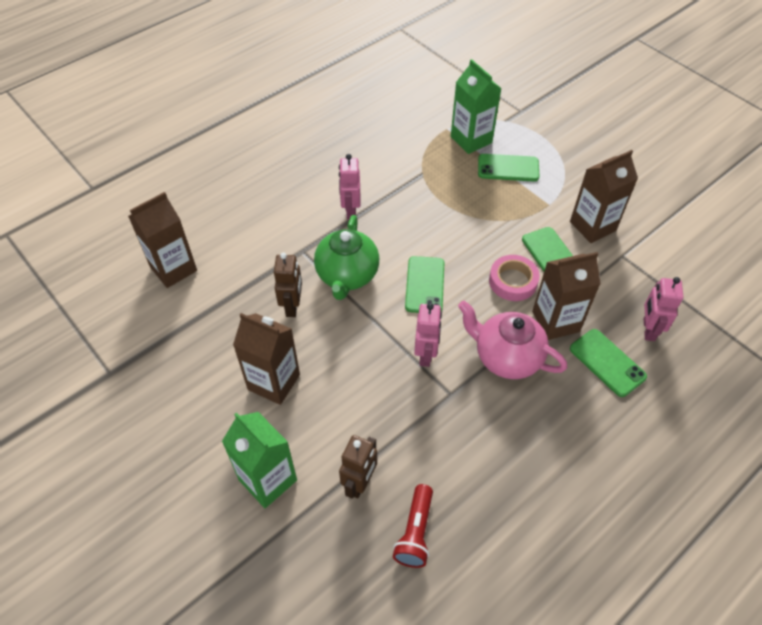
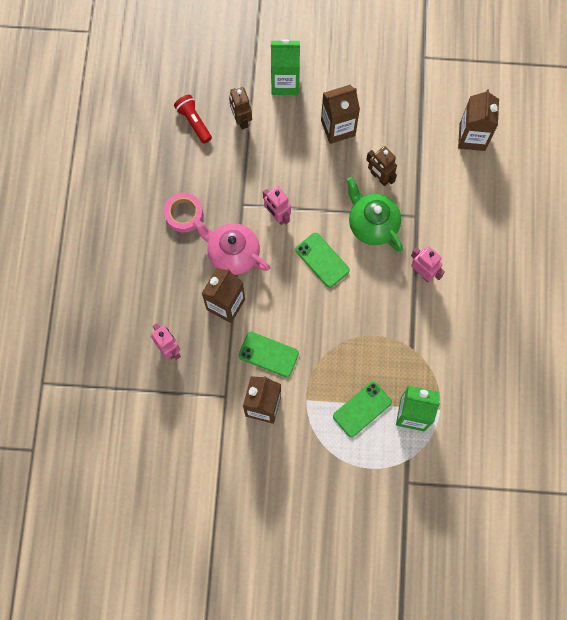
camera: 135 degrees right, 20 degrees up
(506, 357) = (232, 254): pink teapot -> pink teapot turned 135 degrees counterclockwise
(513, 281) = (274, 311): pink tape -> pink tape (184, 214)
(607, 362) = (175, 302): green phone -> none

